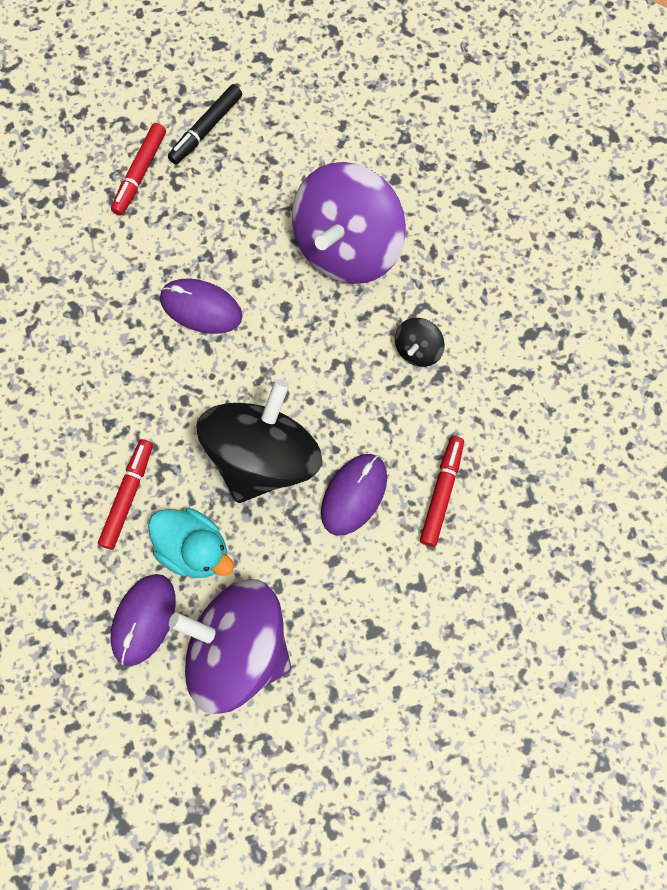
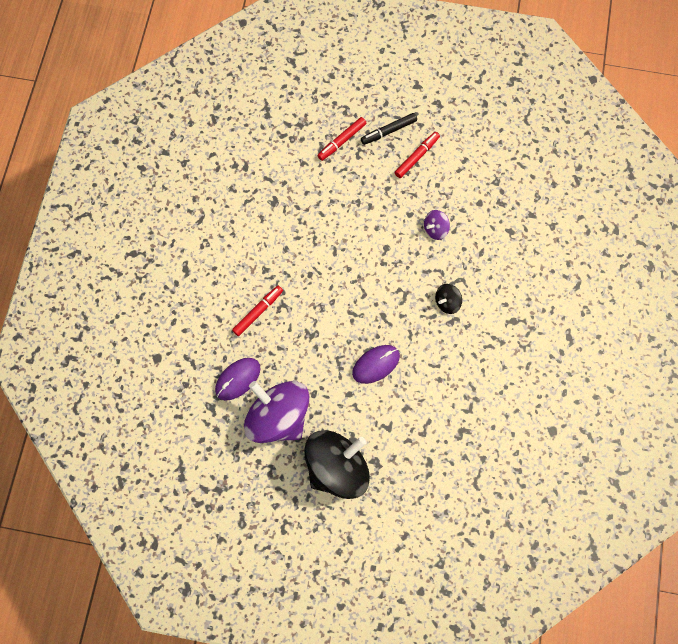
camera: 25 degrees right, 0 degrees up
(194, 549) = (279, 355): turquoise duck -> none
(201, 308) = (341, 229): purple mouse -> none
(263, 456) = (337, 323): black spinning top -> black spinning top (337, 467)
(347, 247) = (435, 229): purple spinning top -> purple spinning top, size x0.42
(441, 493) = (423, 384): red marker -> red marker (416, 157)

